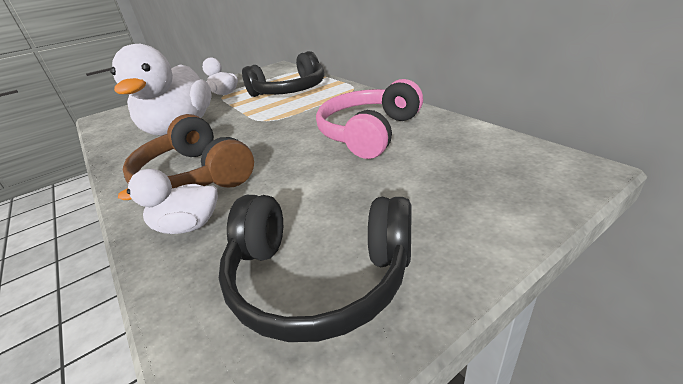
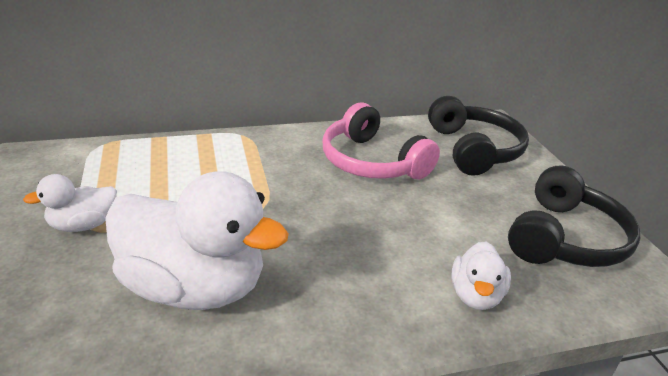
camera: 75 degrees left, 0 degrees up
(195, 175) = (371, 283): brown headphones -> none
(290, 90) = (178, 171): black headphones -> black headphones (473, 149)

